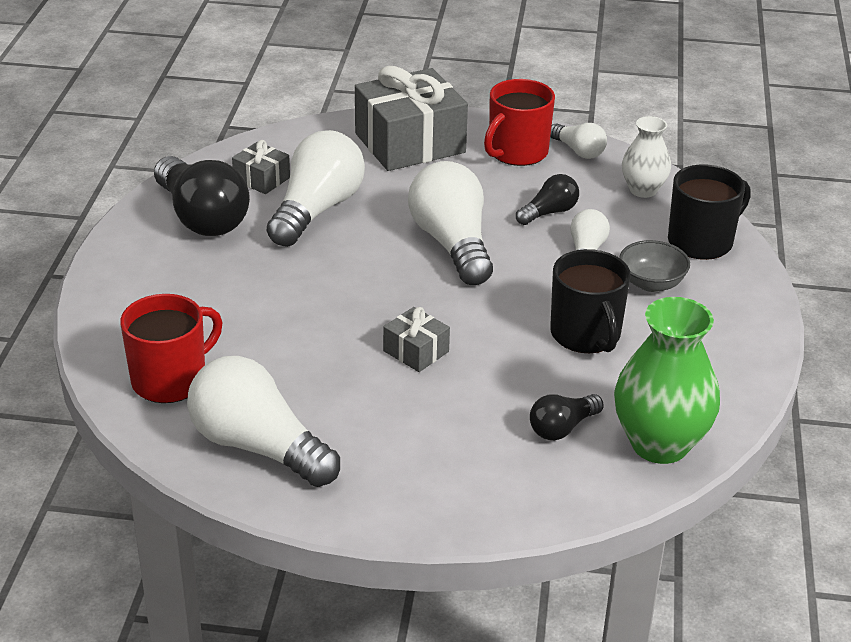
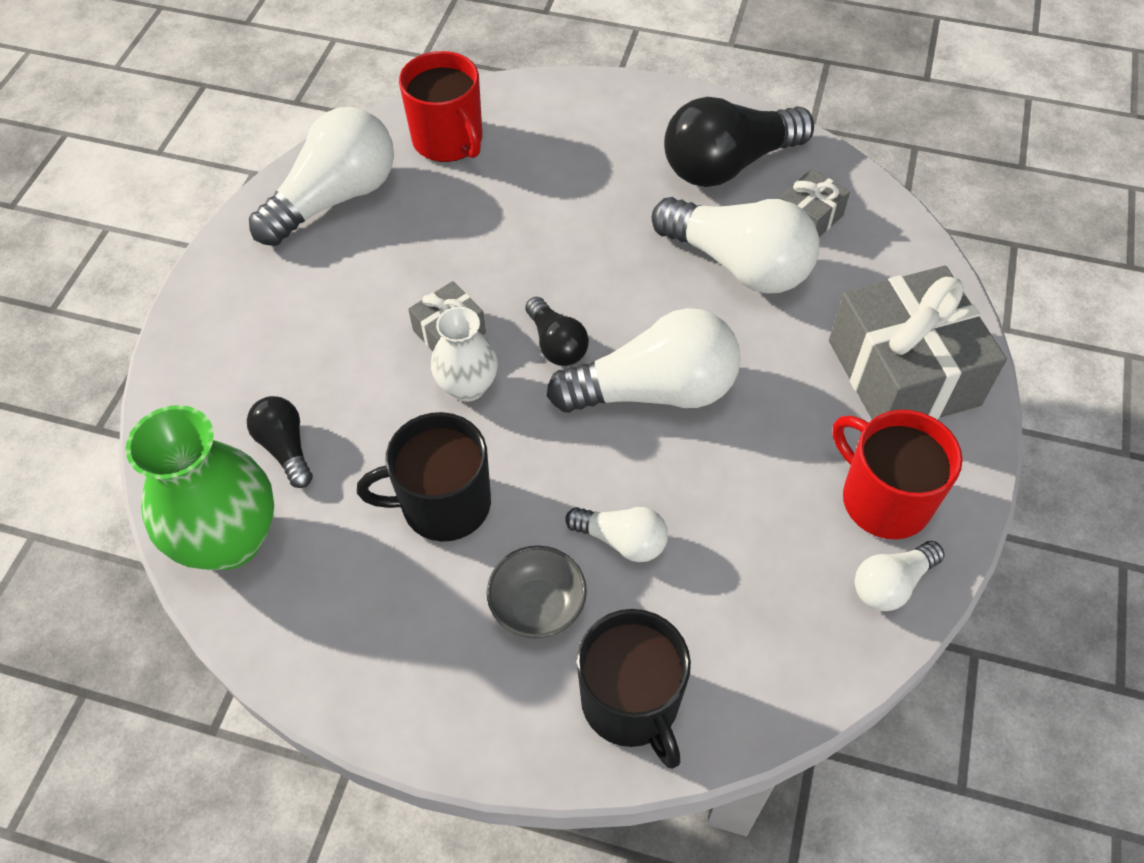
camera: 100 degrees right, 20 degrees up
(549, 212) = (721, 513): black light bulb -> black light bulb (556, 344)
(643, 190) = (777, 653): white vase -> white vase (468, 386)

